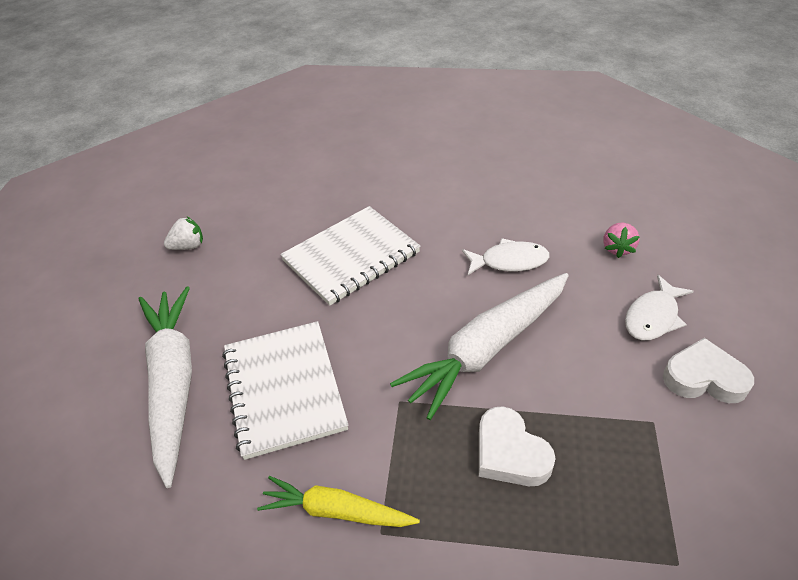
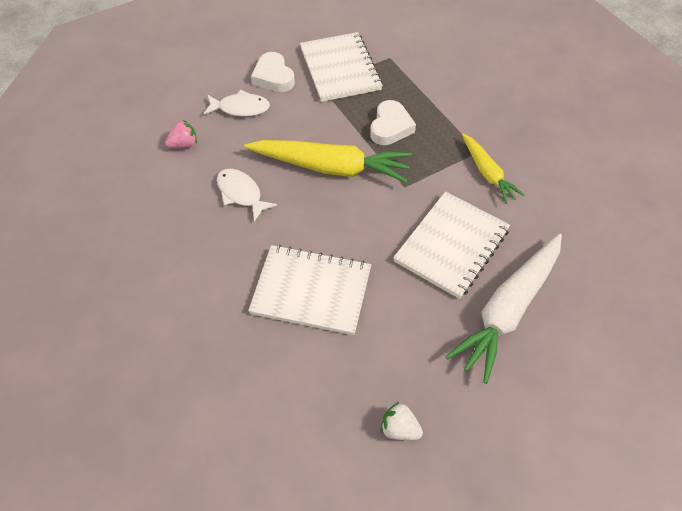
camera: 130 degrees left, 10 degrees up
(487, 349) = (331, 167): white carrot -> yellow carrot
(682, 469) = (340, 69): none -> white notebook

